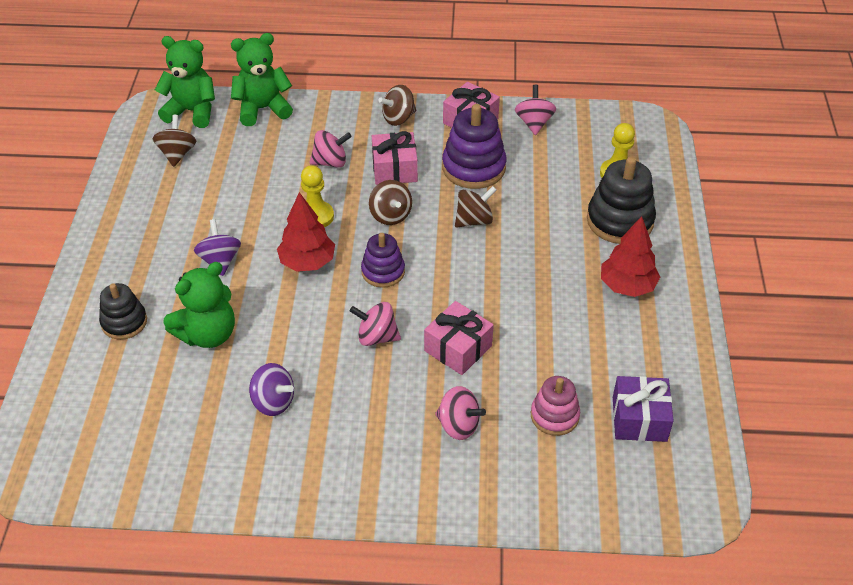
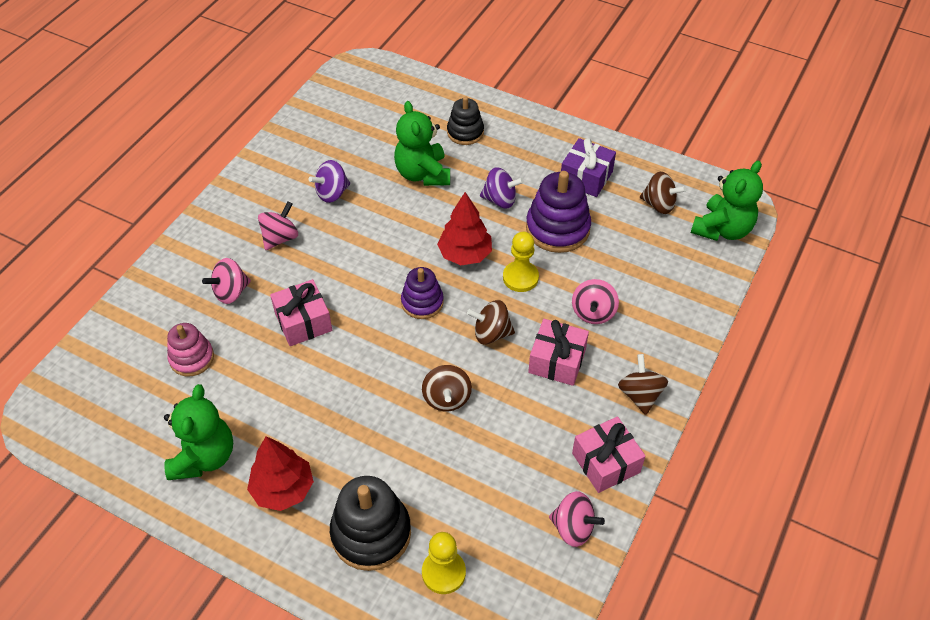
camera: 115 degrees right, 5 degrees up
(263, 109) = (704, 284): green teddy bear -> green teddy bear (204, 457)
(376, 337) = (352, 272): pink spinning top -> pink spinning top (280, 238)
(473, 167) = (525, 432): purple stacking toy -> purple stacking toy (557, 228)
(639, 419) = (143, 417): purple gift -> purple gift (586, 177)

